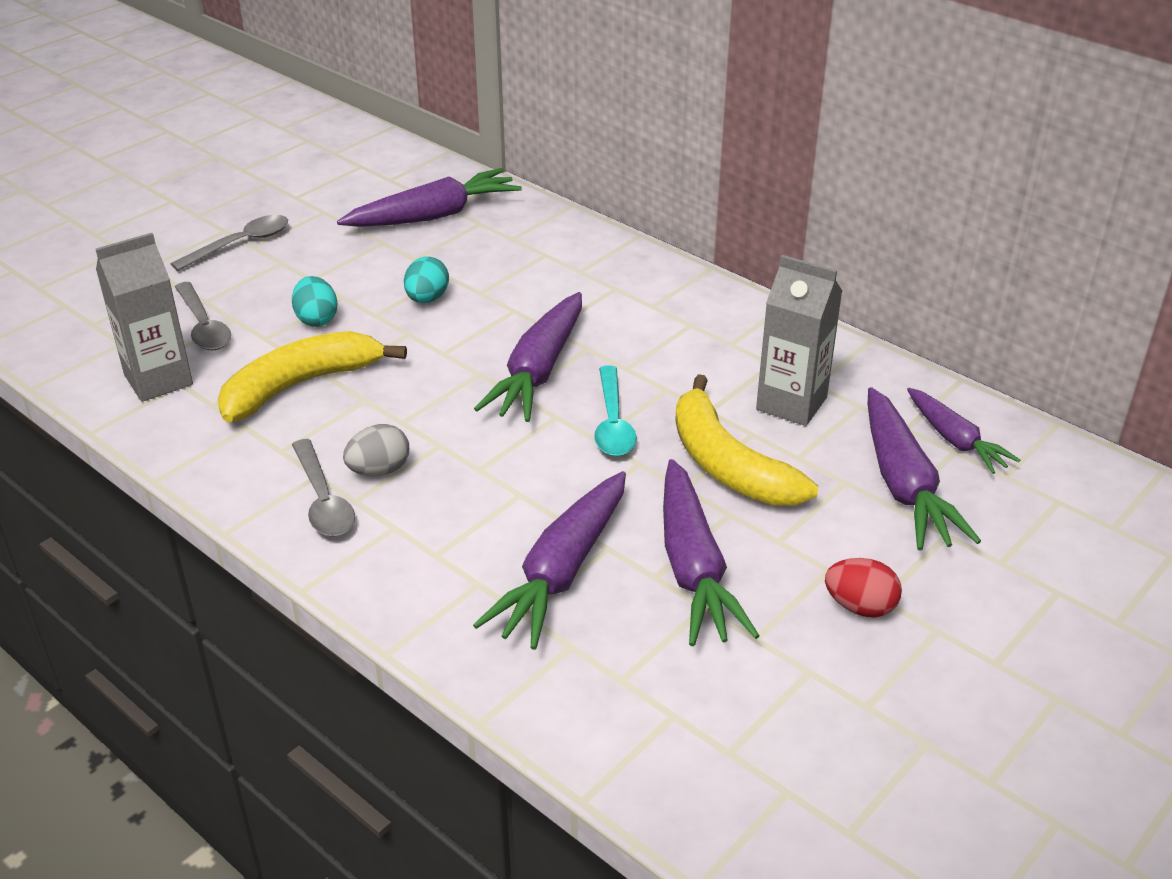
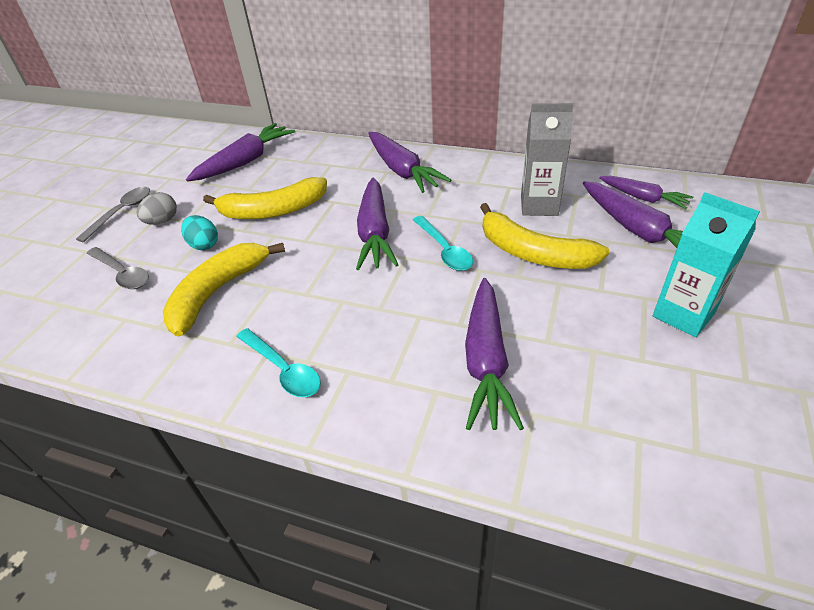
camera: 20 degrees left, 5 degrees up
(158, 380) = (105, 322): grey carton -> none
(323, 500) = (283, 369): grey spoon -> turquoise spoon
(379, 470) = (311, 333): grey egg -> grey egg (162, 221)
(427, 299) = (272, 210): turquoise egg -> yellow banana
(694, 568) = (567, 327): purple carrot -> purple carrot (402, 171)
(860, 607) = (683, 315): red egg -> turquoise carton

